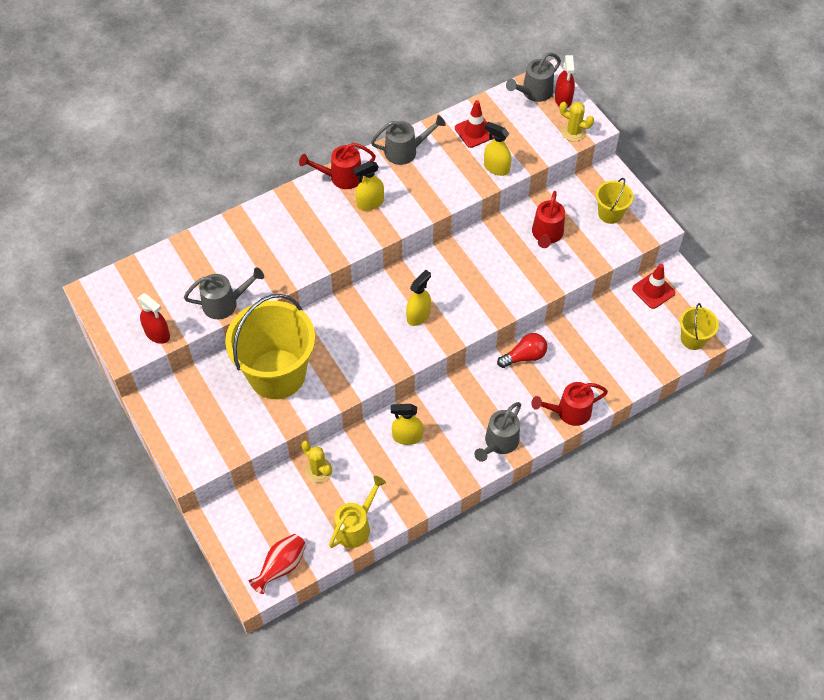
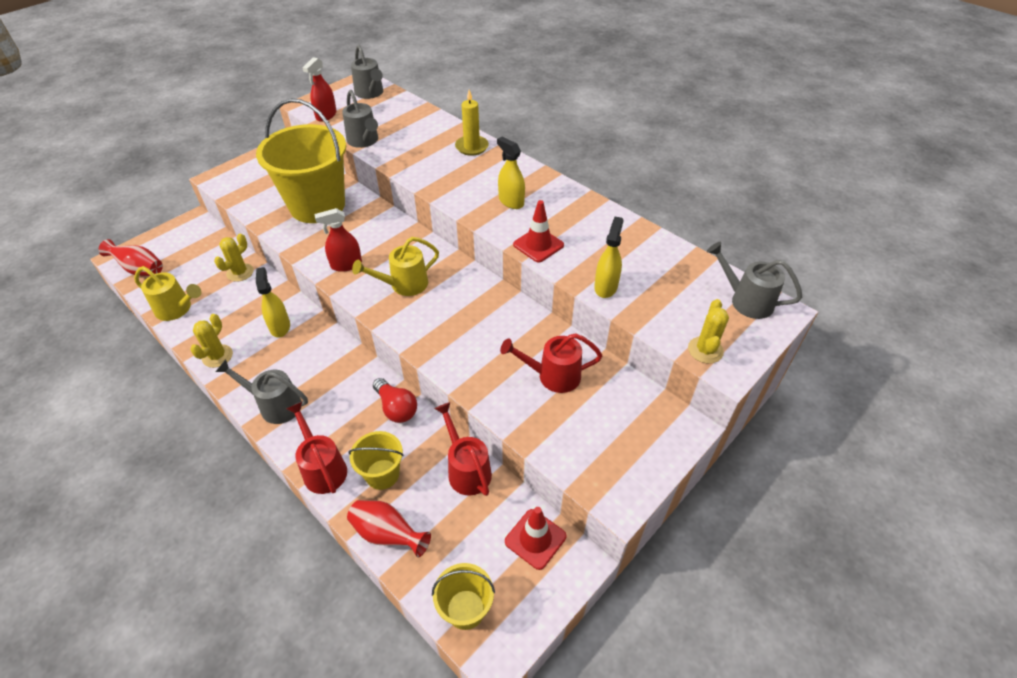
camera: 75 degrees right, 10 degrees down
(272, 215) = (472, 147): none -> yellow candle
(341, 177) = (535, 177): red watering can -> red watering can (466, 469)
(406, 151) = (592, 213): grey watering can -> grey watering can (370, 93)
(418, 315) = (403, 285): yellow spray bottle -> yellow watering can
(430, 488) = (217, 356): none -> yellow cactus
(475, 132) = (650, 260): red traffic cone -> red traffic cone (538, 245)
(563, 99) = (754, 331): red spray bottle -> red spray bottle (346, 265)
(610, 213) = (616, 439): yellow bucket -> yellow bucket (382, 474)
(632, 375) = (388, 534): none -> red vase

